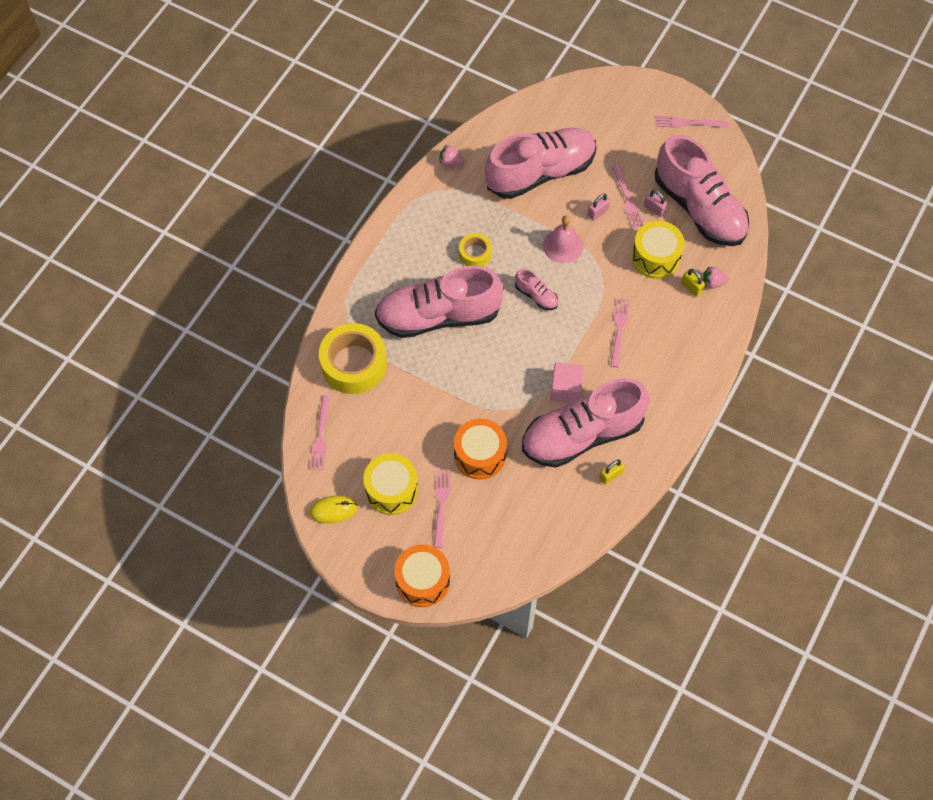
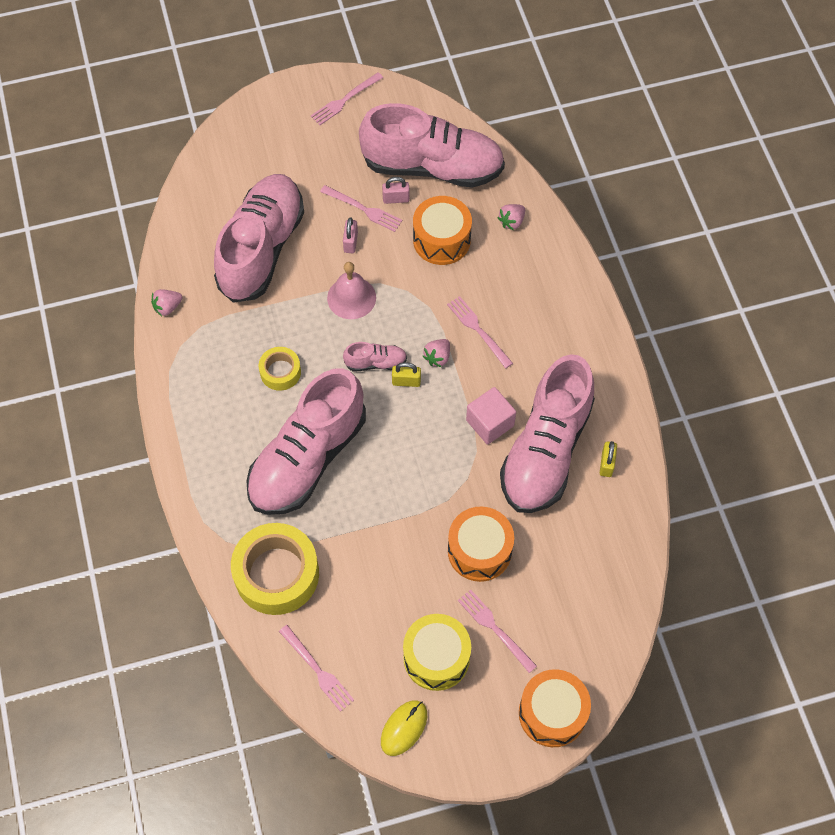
camera: 45 degrees left, 0 degrees up
(576, 324) = (437, 357): none -> pink strawberry
(656, 257) = (441, 240): yellow drum -> orange drum
(691, 288) = (499, 241): yellow padlock -> yellow padlock (406, 381)

